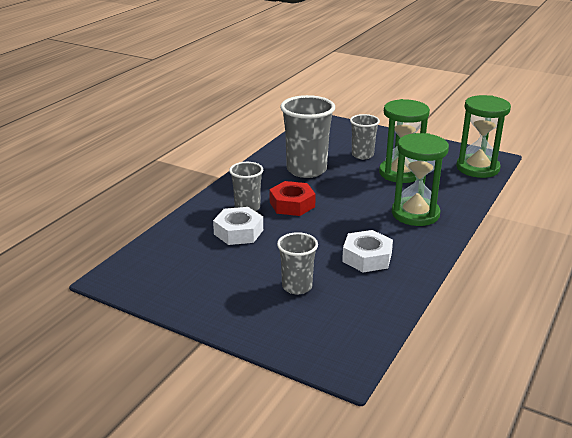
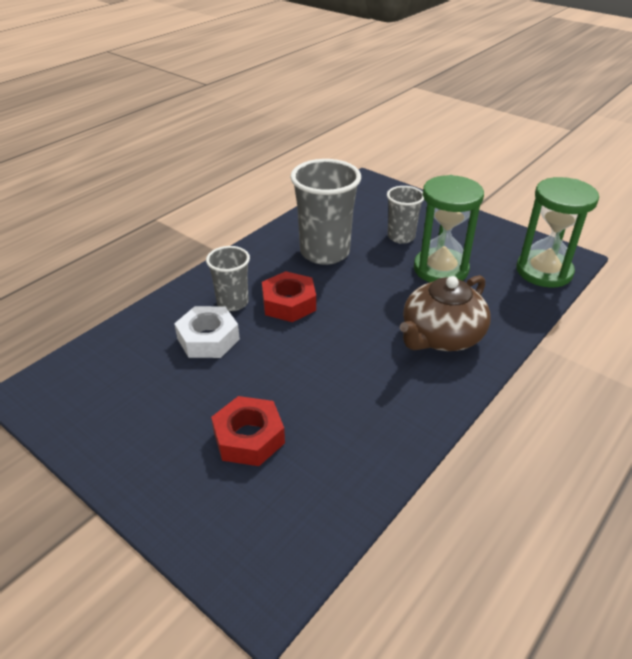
camera: 10 degrees right, 10 degrees up
(297, 286) = (249, 437): grey cup -> red nut
(367, 257) = (356, 400): white nut -> none
(415, 214) = (441, 336): green hourglass -> brown teapot

